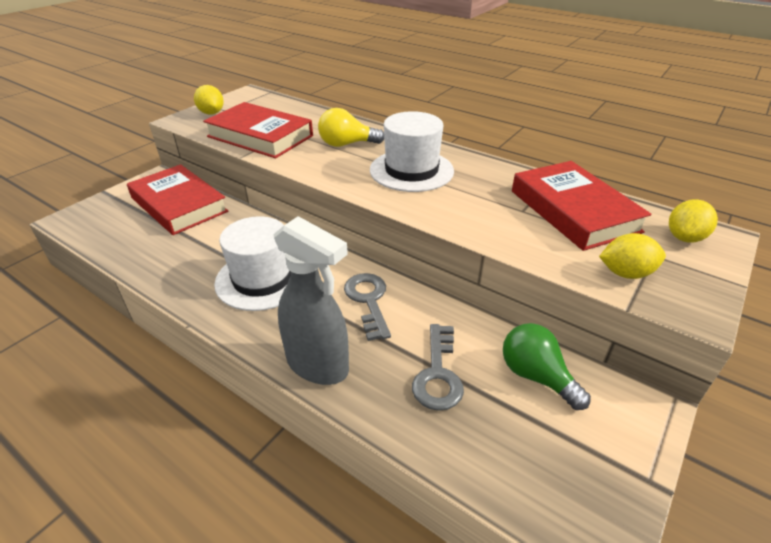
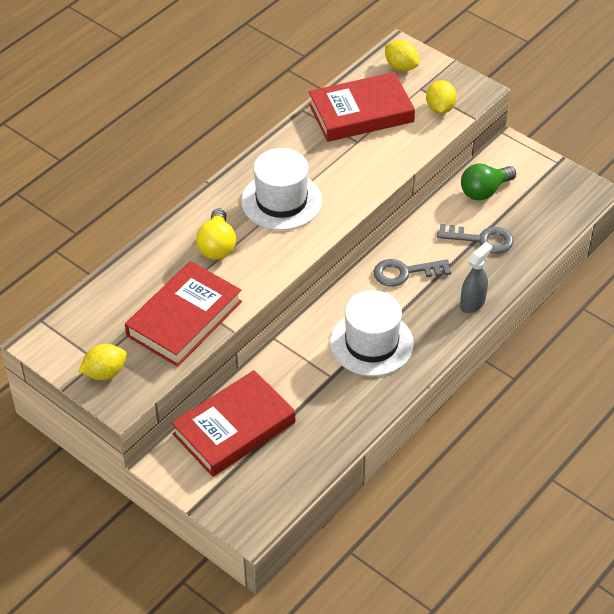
camera: 85 degrees left, 10 degrees up
(318, 365) = (472, 303): grey spray bottle -> grey spray bottle, size x0.61

